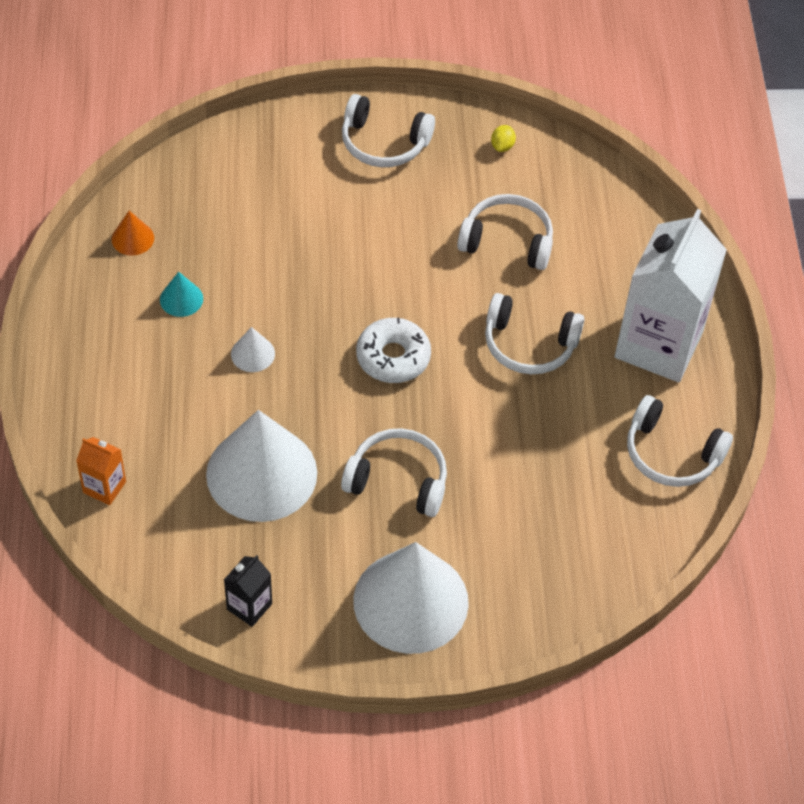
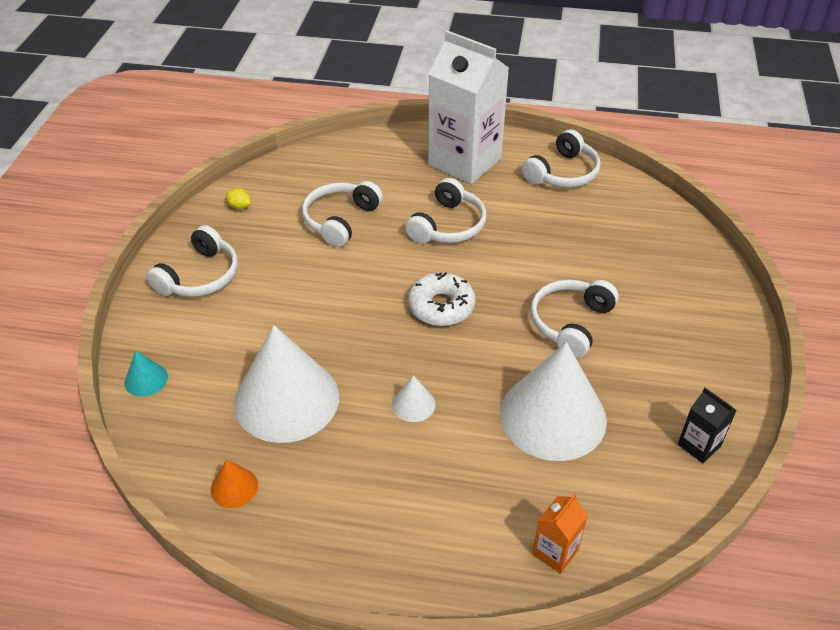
camera: 75 degrees left, 10 degrees down
(181, 299) = (330, 453): turquoise cone -> turquoise cone (146, 379)
(410, 601) = (691, 334): white cone -> white cone (286, 399)

